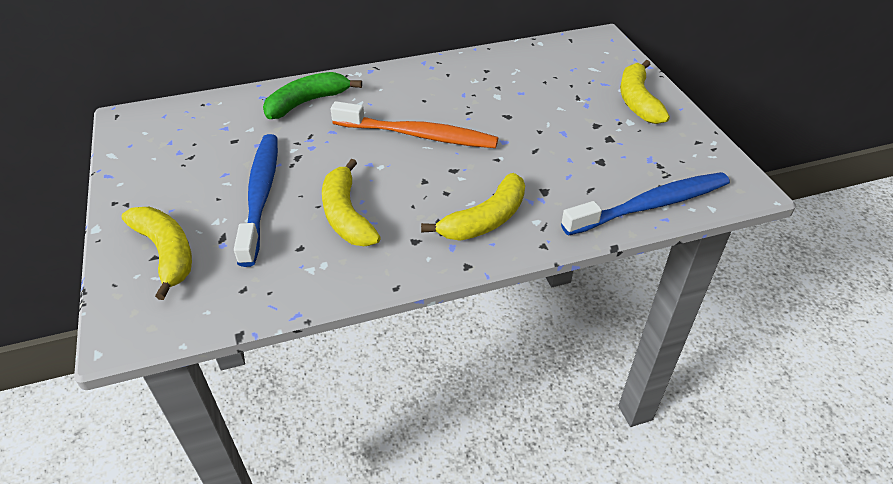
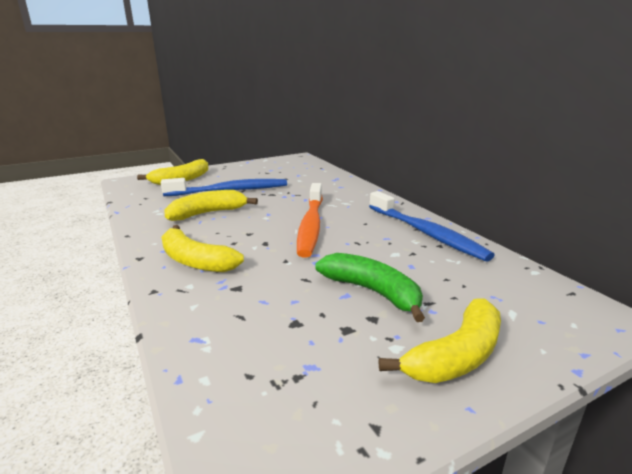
camera: 80 degrees right, 20 degrees down
(307, 102) = (337, 189): green banana -> green banana (372, 292)
(638, 101) = (456, 355): yellow banana -> yellow banana turned 150 degrees clockwise
(650, 205) = (207, 365): blue toothbrush -> blue toothbrush (426, 233)

